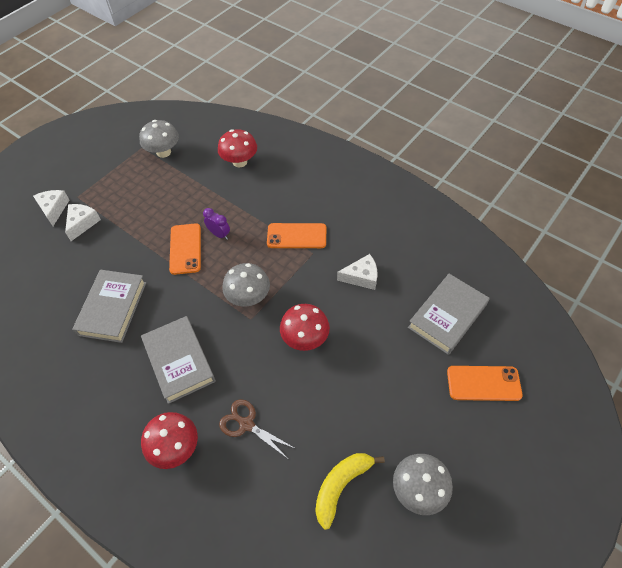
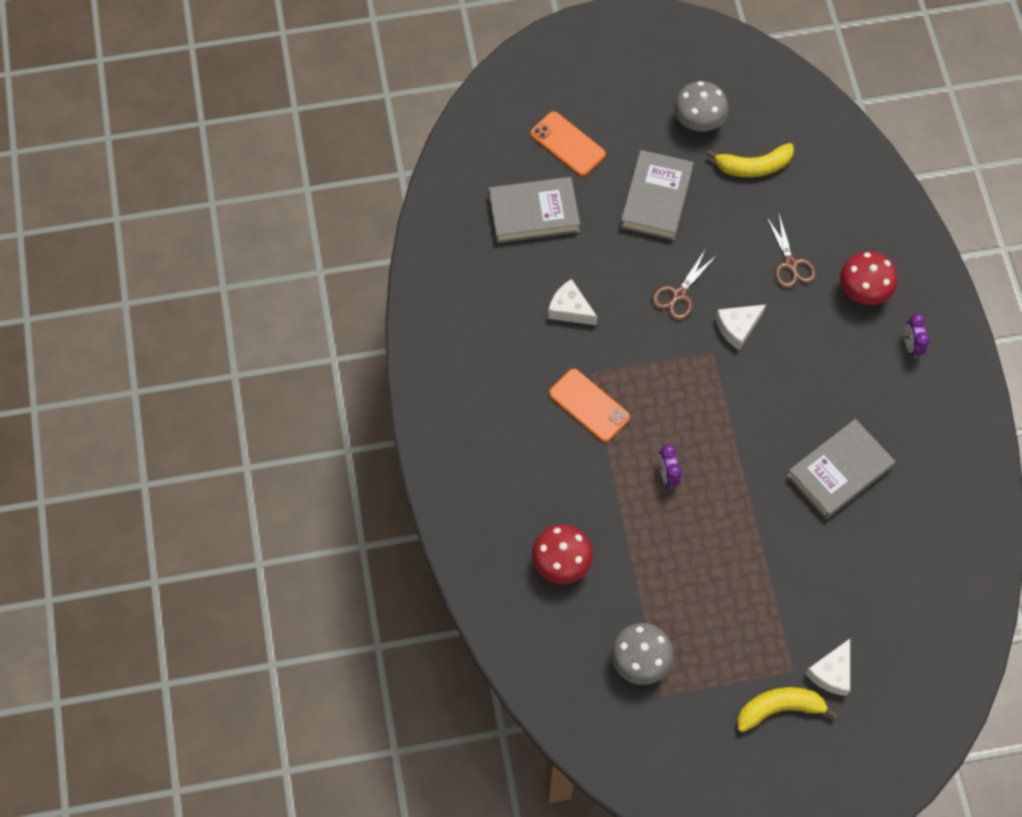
camera: 140 degrees left, 10 degrees up
(74, 178) = (779, 708): none -> yellow banana
(82, 223) = (809, 619): white cheese -> white cheese (737, 328)
(110, 432) = (911, 346): none -> purple clock
(179, 361) = (809, 363): grey book -> grey book (656, 199)
(185, 249) = (717, 486): orange phone -> none
(248, 297) = (696, 376): grey mushroom -> none
(305, 338) = (678, 294): red mushroom -> brown scissors

